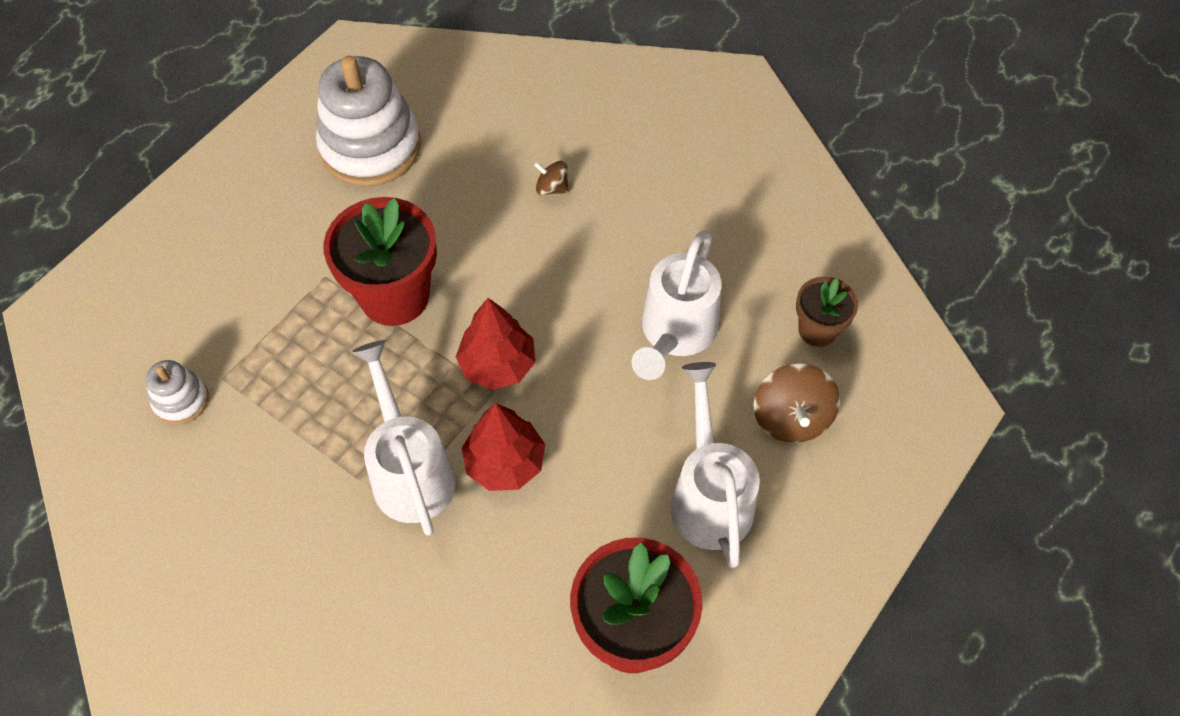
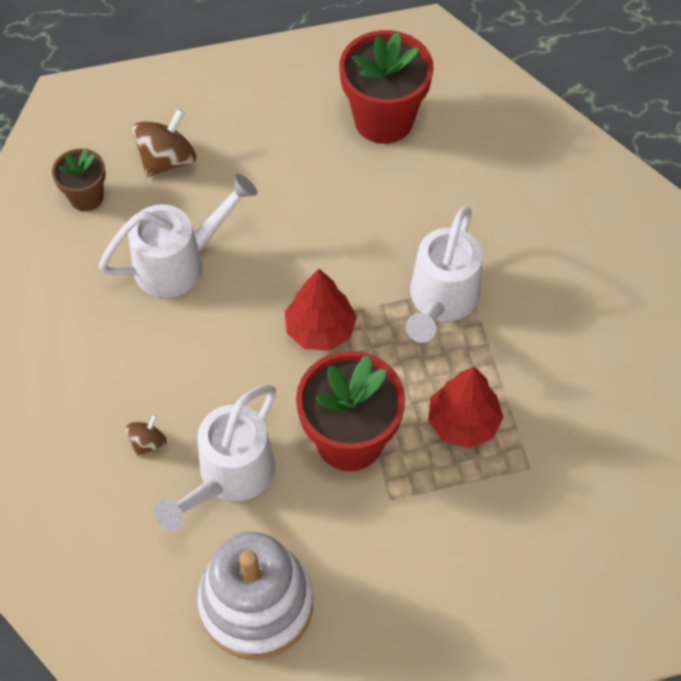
camera: 140 degrees left, 0 degrees up
(181, 400) = (572, 472): white stacking toy -> none
(505, 463) = (373, 261): red tree -> red tree (463, 422)
(552, 188) = (148, 442): brown spinning top -> brown spinning top turned 120 degrees counterclockwise
(709, 495) = (265, 154): white watering can -> white watering can (229, 476)

